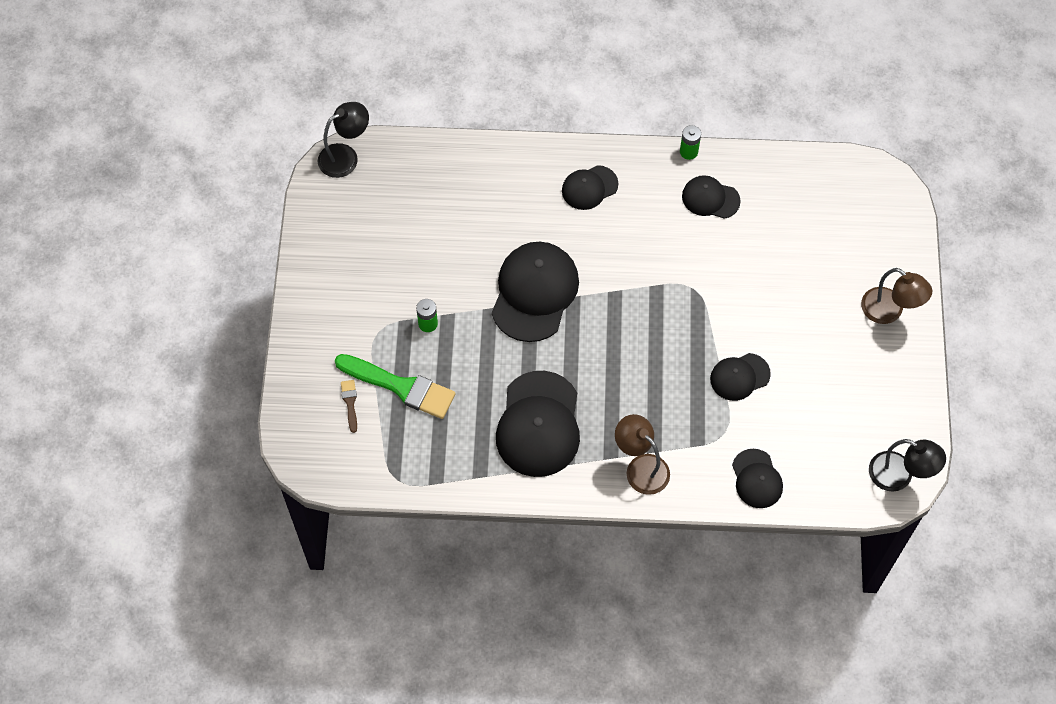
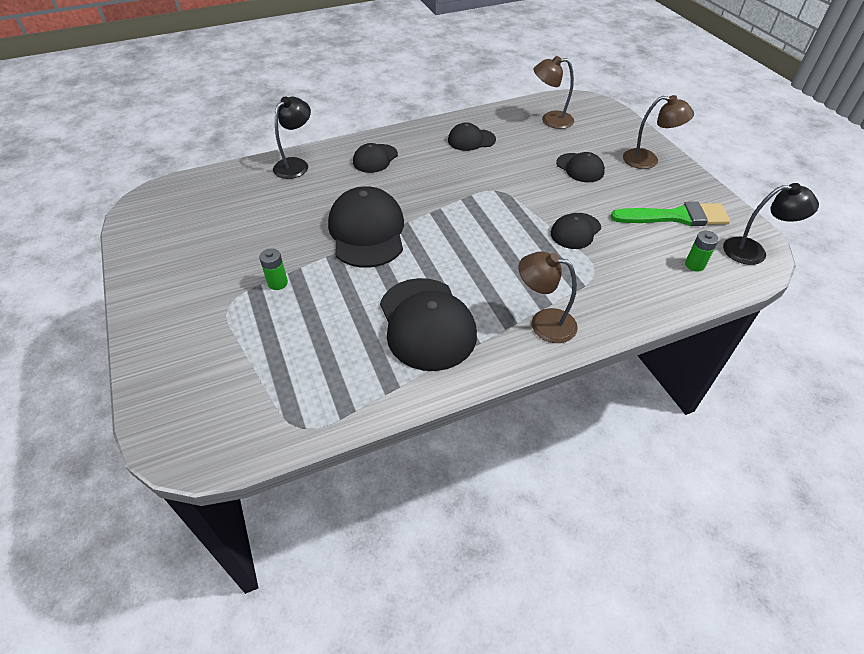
camera: 25 degrees left, 15 degrees down
(345, 156) = (153, 196): black lamp -> black lamp (296, 164)
(350, 403) = (220, 374): brown brush -> none
(401, 387) = (271, 341): green brush -> green brush (675, 217)
(688, 152) = (437, 122): green battery -> green battery (694, 265)
(757, 479) = (648, 294): black cap -> black cap (580, 168)
(823, 200) = (550, 120): none -> brown lamp

